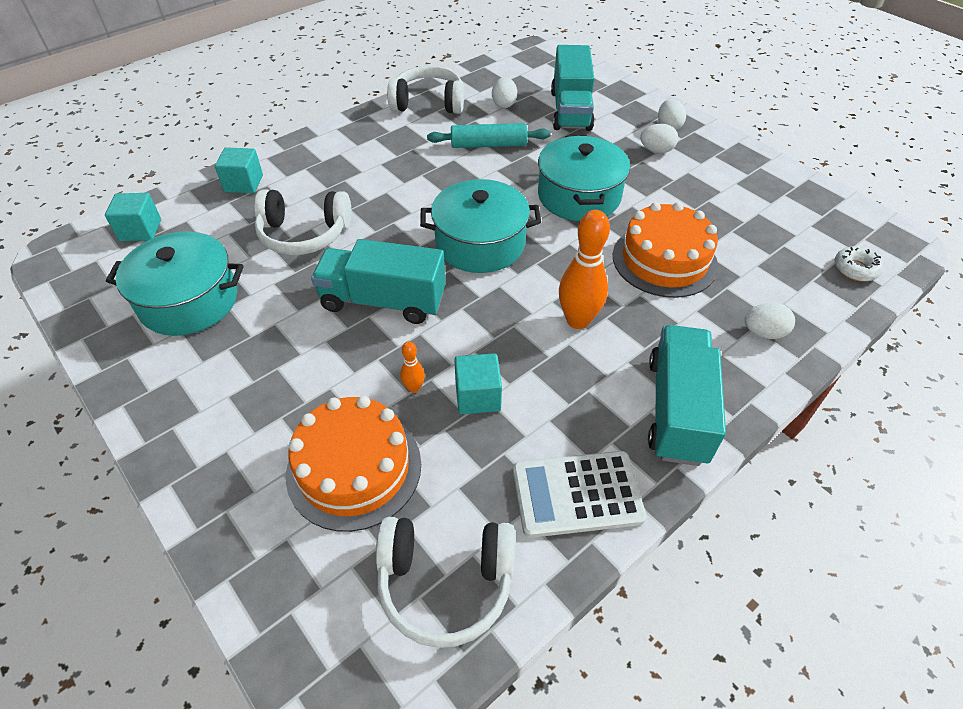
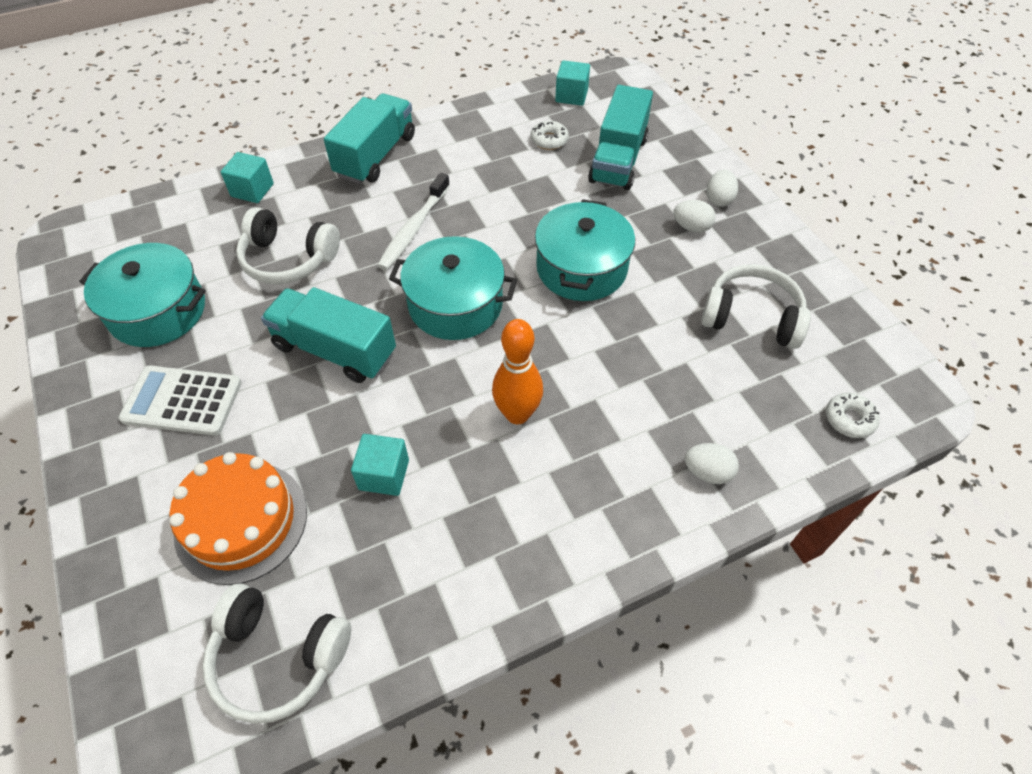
camera: 15 degrees right, 5 degrees up
(140, 230) = (141, 225): turquoise cube -> turquoise cube (571, 96)
(414, 190) = (414, 228): none -> white toothbrush
(414, 388) = (327, 451): orange bowling pin -> none
(428, 103) = (470, 125): white headphones -> white headphones (751, 317)
(488, 145) = (512, 188): turquoise rolling pin -> none
(504, 104) = (549, 140): white egg -> white donut
(577, 494) = (436, 601): white calculator -> white calculator (182, 401)
(664, 260) = (639, 363): orange cake -> none
(677, 409) = (575, 537): turquoise truck -> turquoise truck (376, 156)

